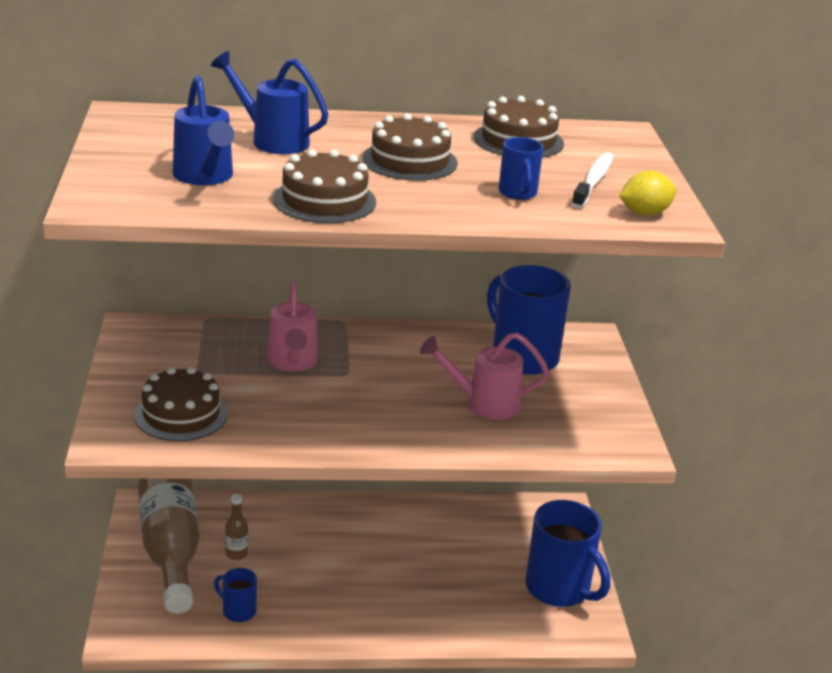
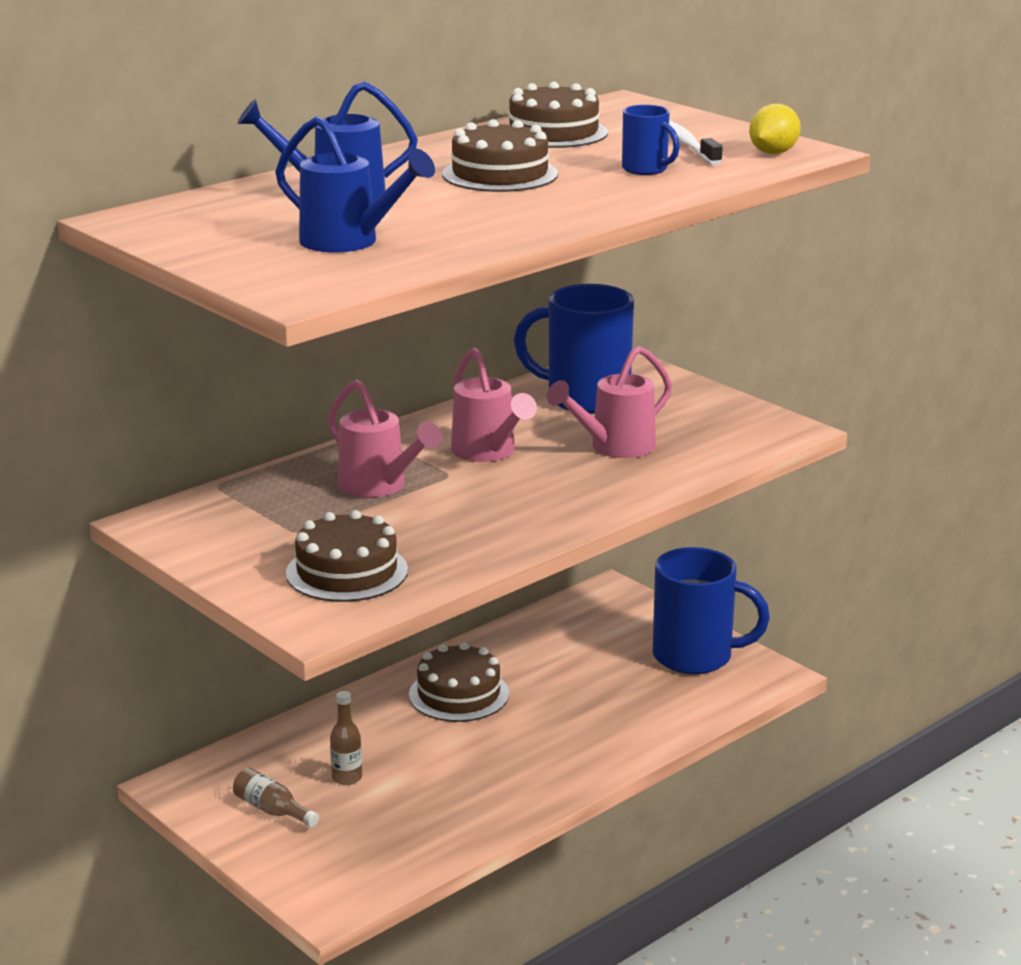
camera: 35 degrees left, 5 degrees down
(171, 552) = (272, 810): brown bottle -> brown bottle, size x0.41
(238, 611) = (422, 824): blue mug -> none
(324, 200) = (502, 224): brown cake -> brown cake (459, 694)
(396, 369) = (488, 453): none -> pink watering can

